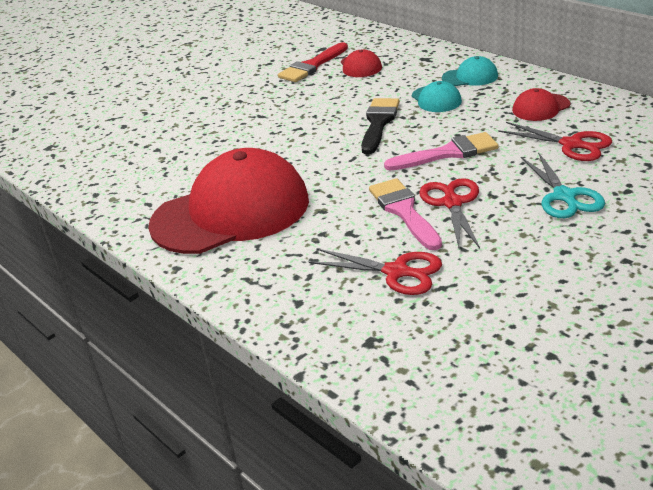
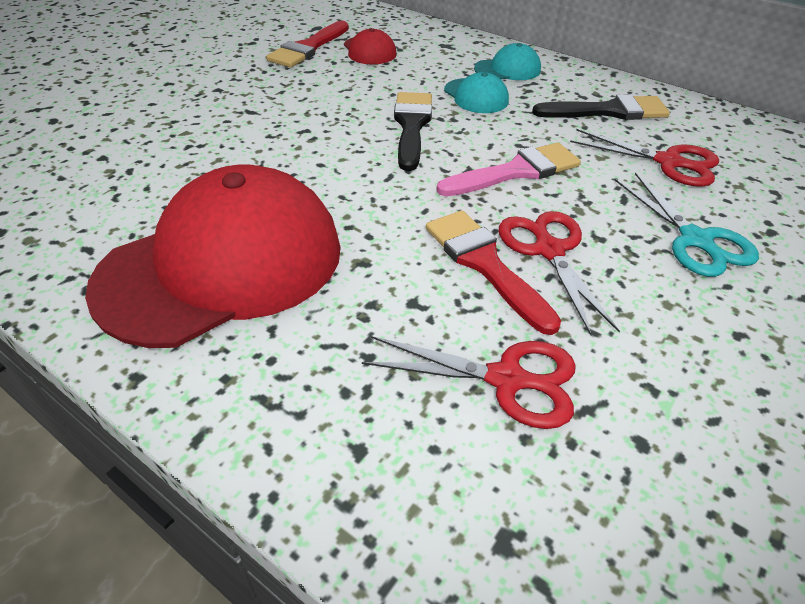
camera: 15 degrees left, 10 degrees up
(404, 211) = (484, 264): pink brush -> red brush
(541, 107) = (608, 111): red cap -> black brush

